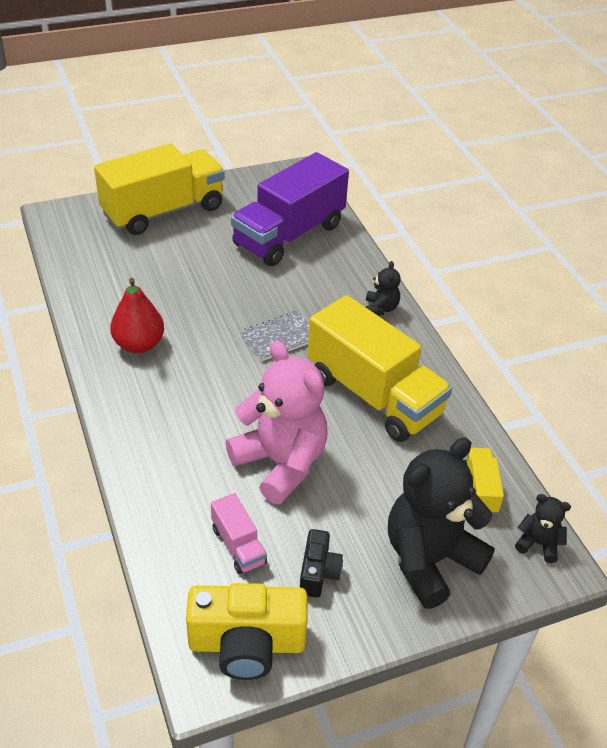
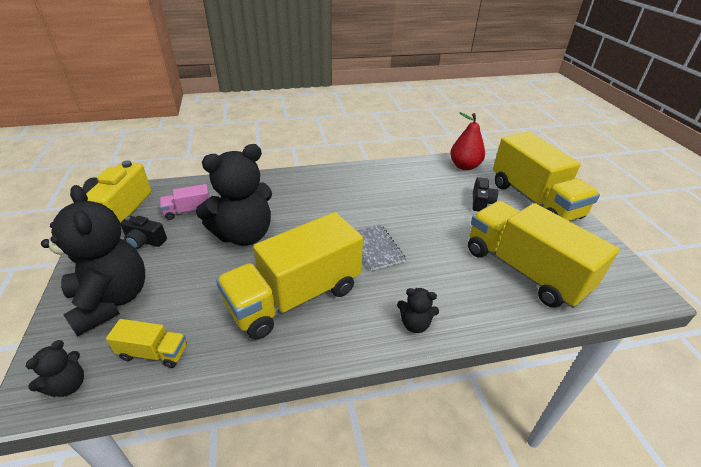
camera: 100 degrees right, 5 degrees down
(139, 344) = (375, 184): red pear -> red pear (464, 166)
(173, 251) = (481, 202): none -> black camera
(280, 463) = (244, 235): pink teddy bear -> black teddy bear
(289, 235) = (524, 270): purple truck -> yellow truck

